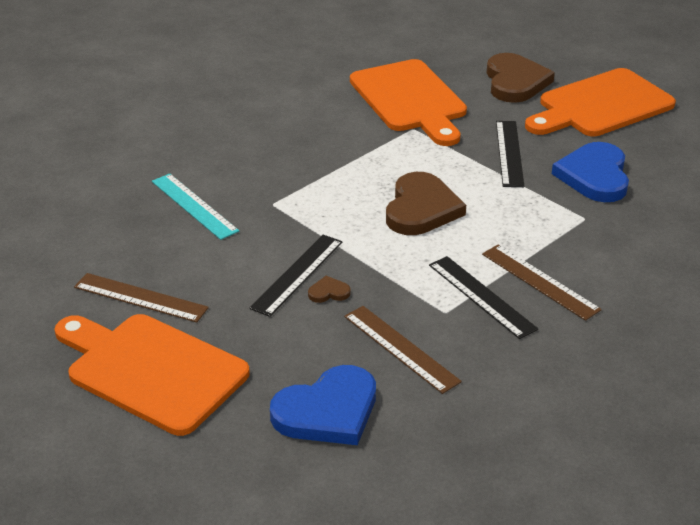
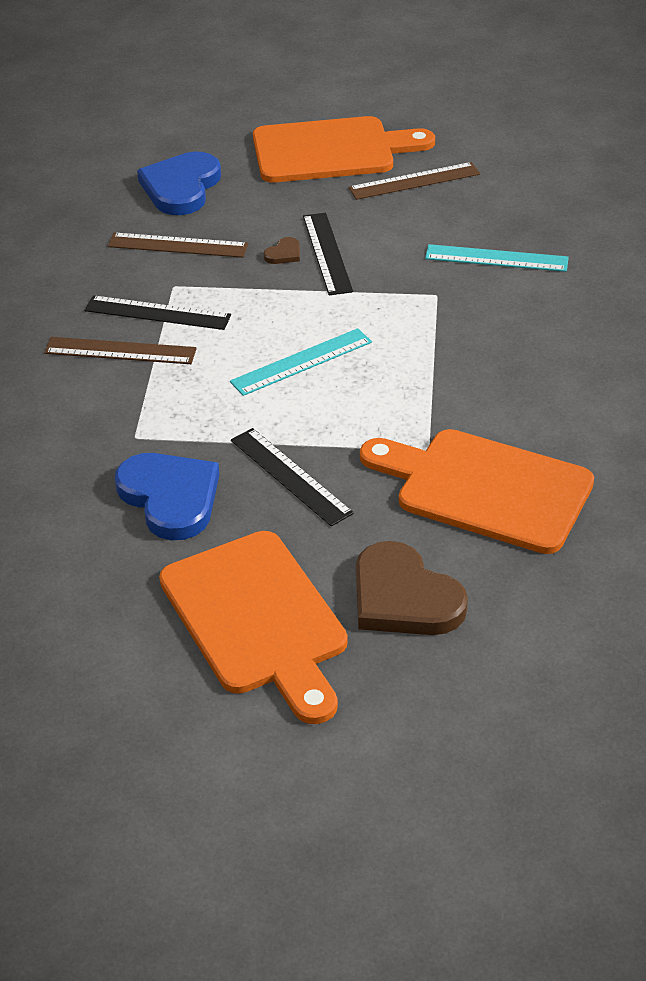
camera: 140 degrees right, 5 degrees up
(421, 209) = (301, 362): brown heart -> turquoise ruler
(601, 105) = (257, 619): orange cutting board -> orange cutting board turned 135 degrees clockwise

